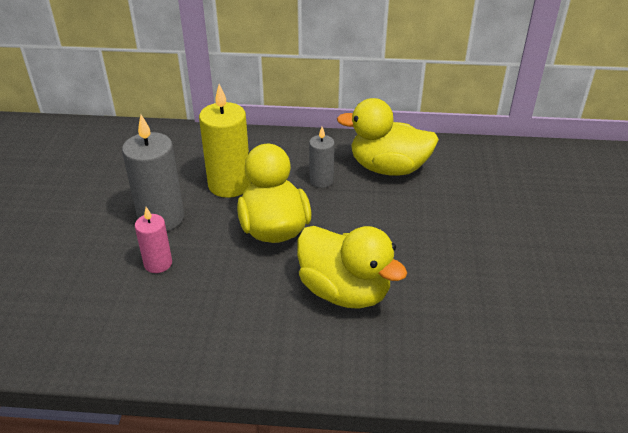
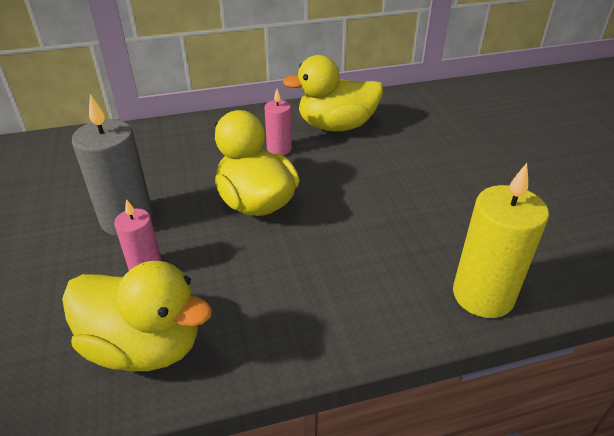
camera: 20 degrees left, 0 degrees up
(229, 185) = (187, 171): yellow candle -> yellow candle (483, 295)
(321, 180) = (279, 149): grey candle -> pink candle
(344, 291) = (359, 244): yellow duck -> yellow duck (145, 346)

